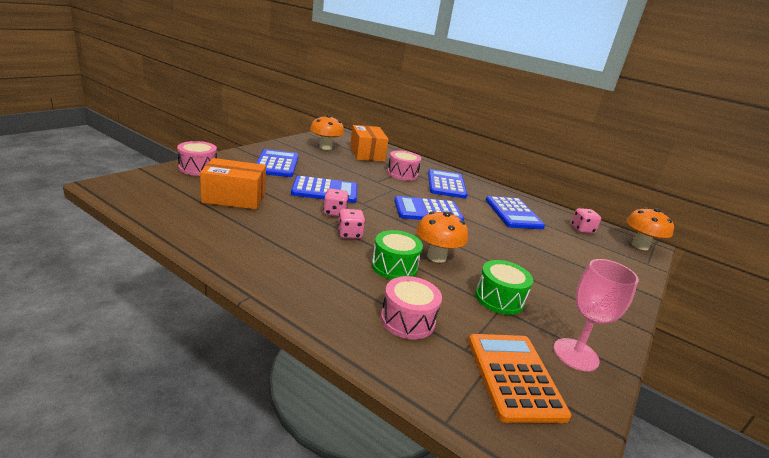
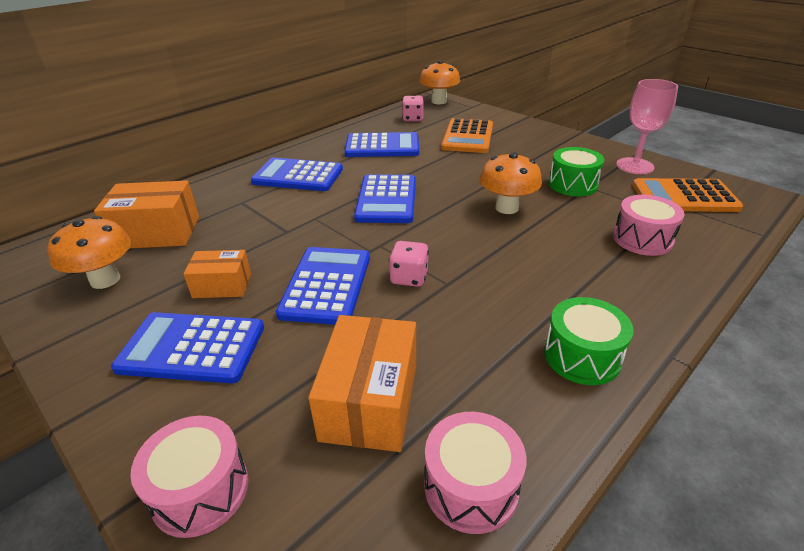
camera: 75 degrees left, 10 degrees up
(323, 168) = (222, 285): none -> orange box
(349, 234) = (474, 267): pink dice -> none
(394, 267) = (543, 238): green drum -> green drum (582, 356)
(402, 174) = (257, 206): pink drum -> pink drum (471, 486)
(565, 253) = (467, 137): none -> orange calculator

